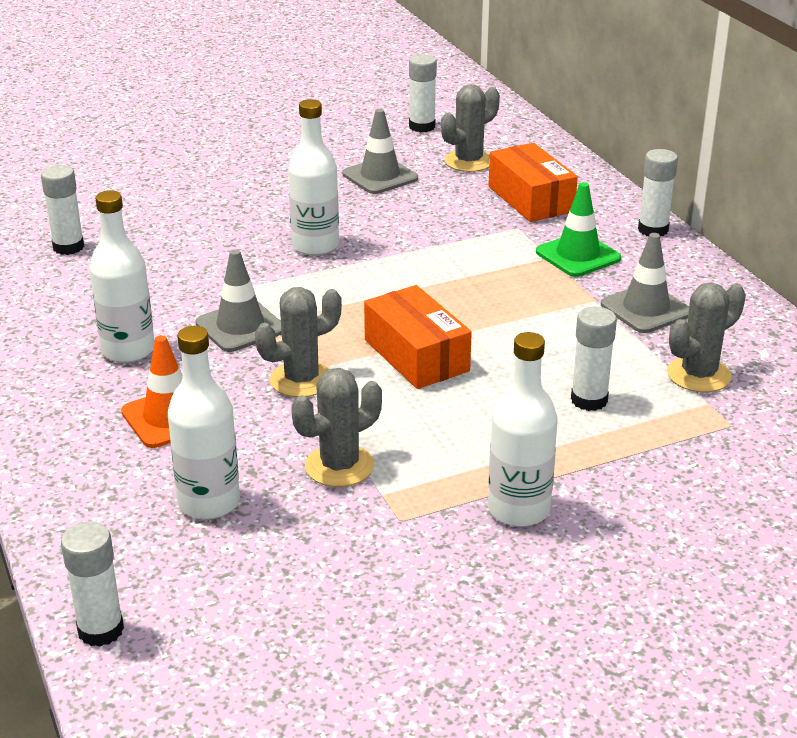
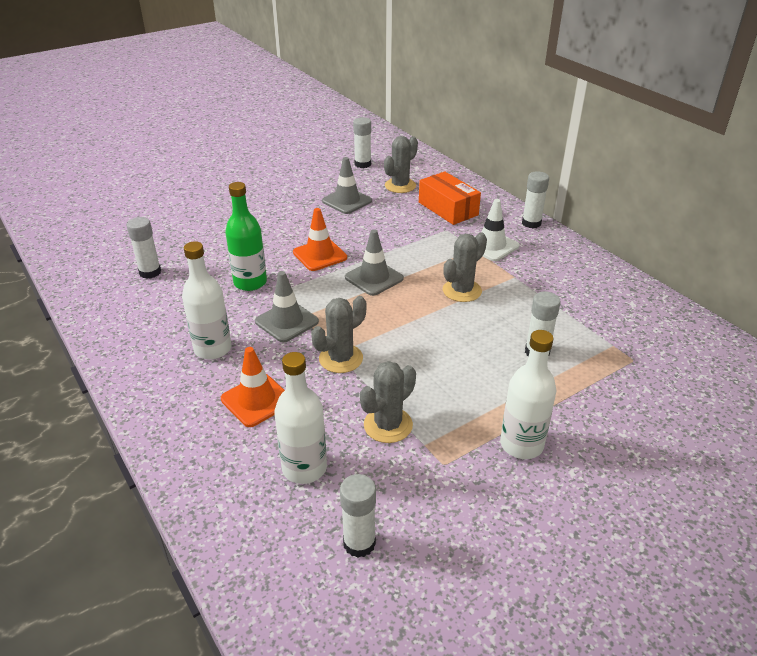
camera: 10 degrees left, 5 degrees up
(100, 630) = (253, 594): white glue stick -> white glue stick (359, 543)
(204, 272) = (250, 282): none -> green bottle
(315, 246) = (320, 255): white bottle -> orange traffic cone
(416, 355) = (412, 331): orange box -> none
(578, 255) = (491, 246): green traffic cone -> white traffic cone
(646, 309) = (548, 280): grey traffic cone -> grey traffic cone (374, 278)
(698, 375) = (599, 325): grey cactus -> grey cactus (462, 291)

